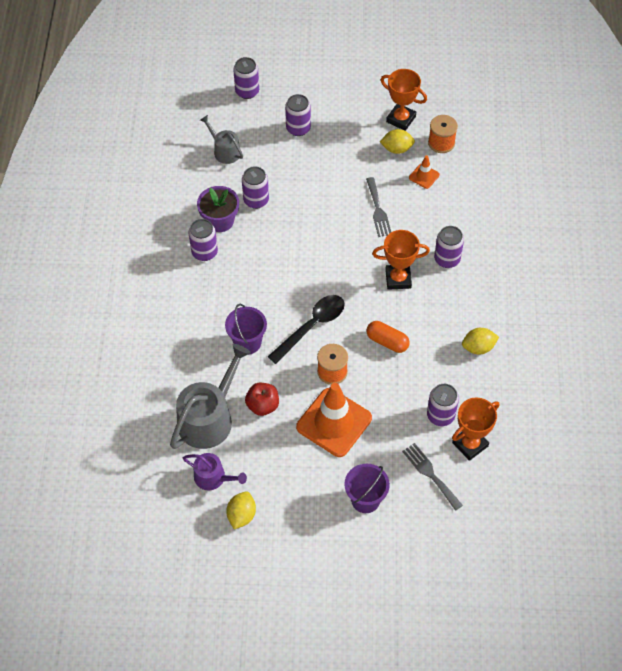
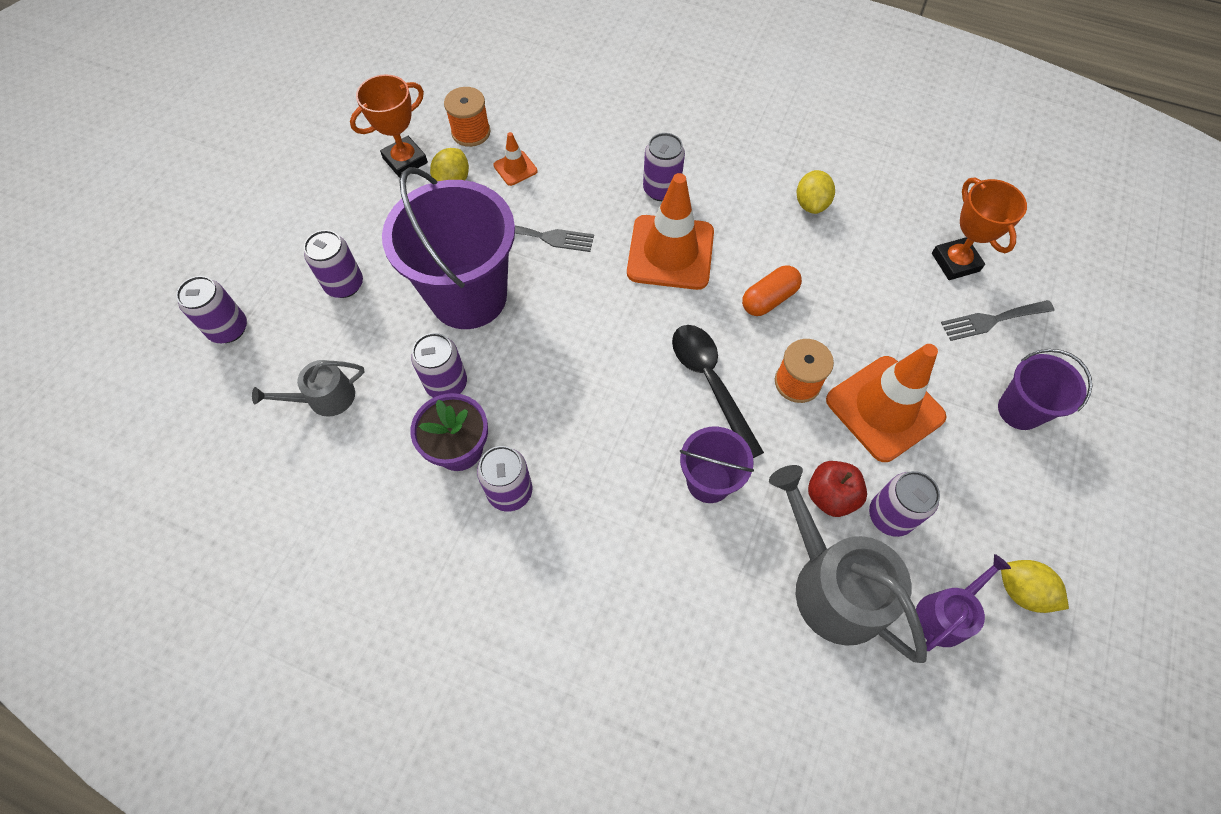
camera: 70 degrees left, 5 degrees up
(317, 188) = (468, 296): none -> purple bucket
(398, 279) = (670, 252): orange trophy -> orange traffic cone
(440, 415) = (904, 278): purple can -> purple can (890, 516)

